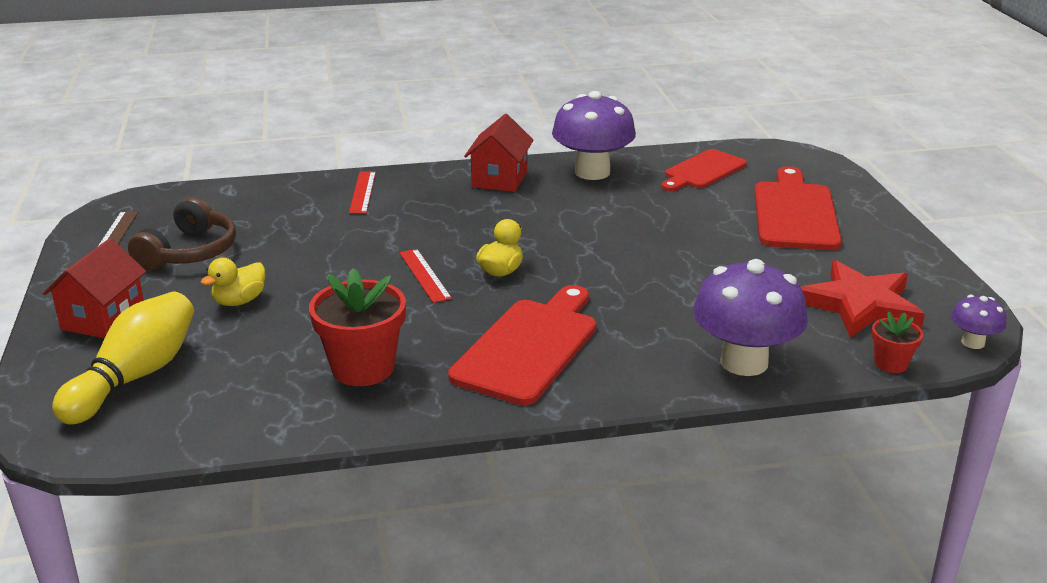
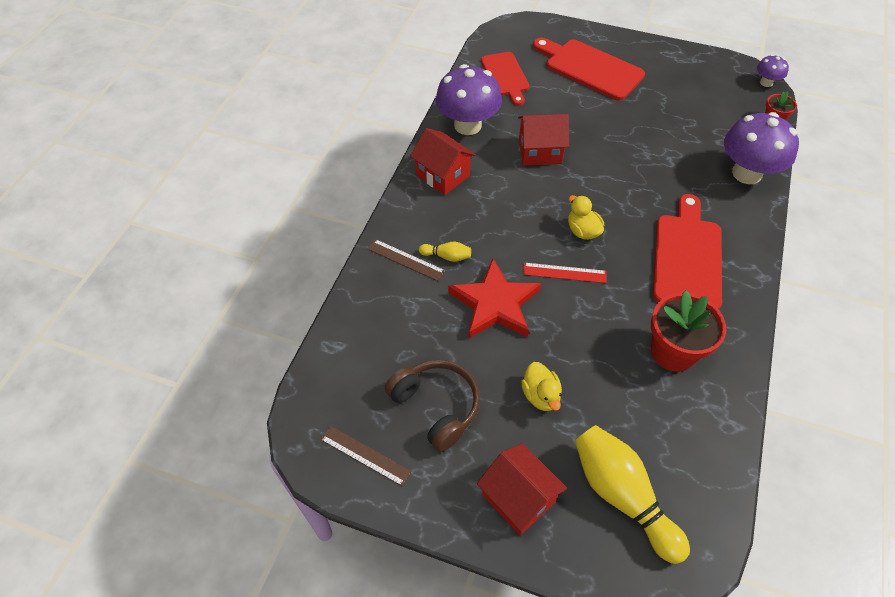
camera: 60 degrees left, 25 degrees up
(362, 192) = (406, 260): red ruler -> brown ruler
(386, 209) = (447, 256): none -> yellow bowling pin
(529, 347) = (687, 257): red cutting board -> red cutting board turned 45 degrees clockwise
(601, 218) = (539, 152): none -> red house
(860, 305) = (709, 100): red star -> red star (495, 304)

